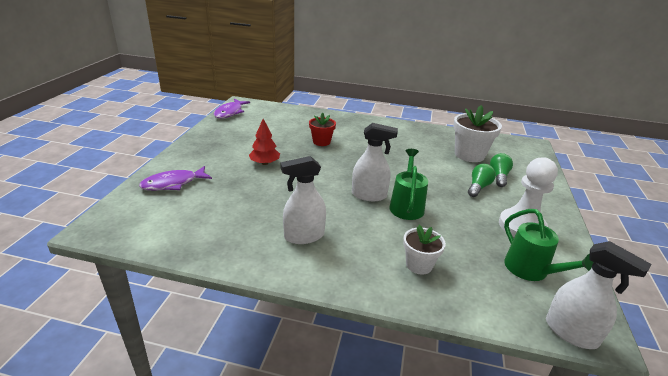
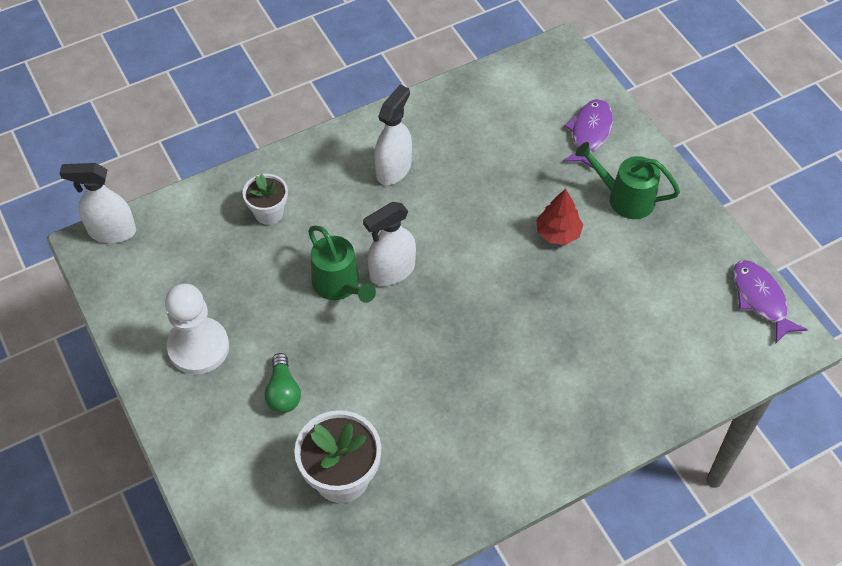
camera: 140 degrees right, 25 degrees up
(321, 142) = (556, 333): red flower pot -> none
(499, 176) = (270, 444): green light bulb -> none
(531, 271) = (165, 280): green watering can -> green watering can (624, 198)

